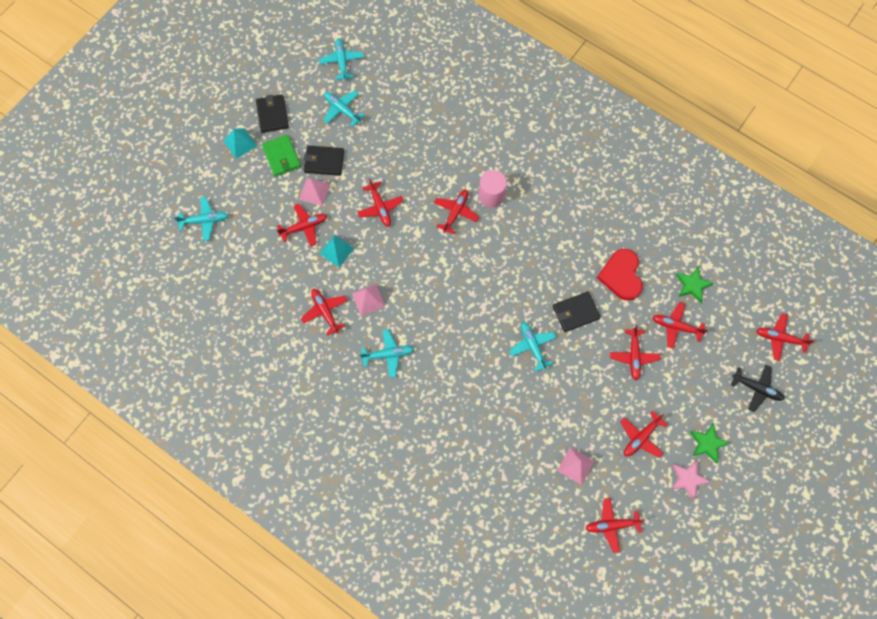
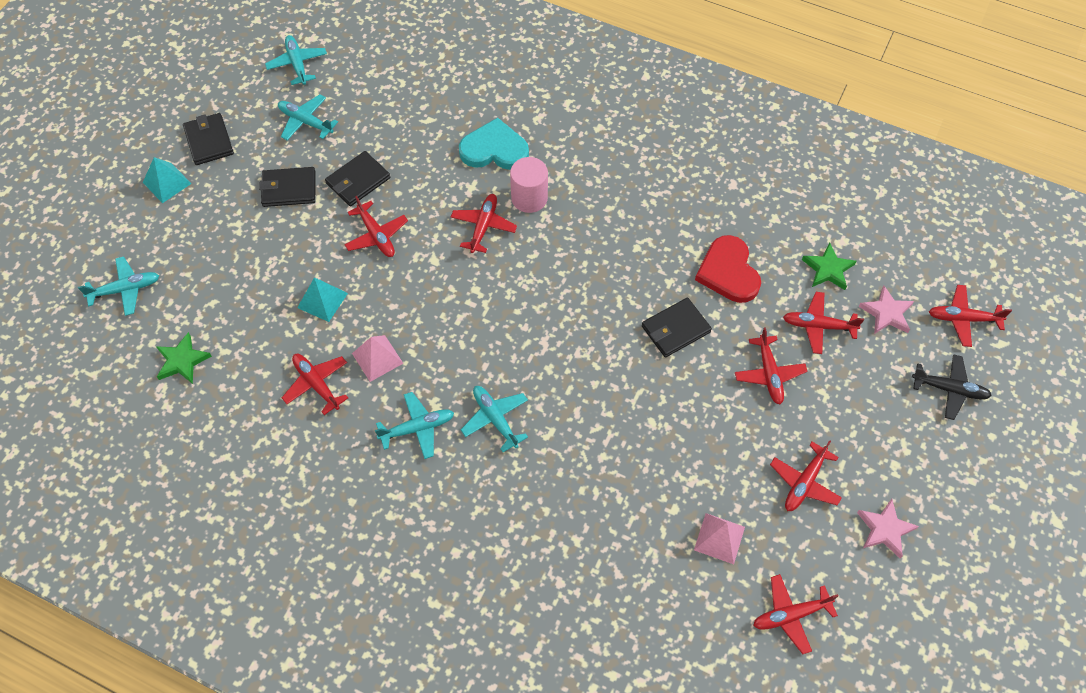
camera: 10 degrees left, 10 degrees down
(281, 157) = (228, 191): green wallet -> none
(304, 227) = (271, 276): red plane -> none
(314, 191) = (280, 229): pink pyramid -> none
(373, 163) = (358, 181): none -> black wallet
(473, 153) = (494, 149): none -> turquoise heart
(532, 346) = (624, 383): turquoise plane -> turquoise plane (495, 419)
(707, 443) = (900, 475): green star -> green star (182, 361)
(726, 325) = (886, 313): none -> pink star

